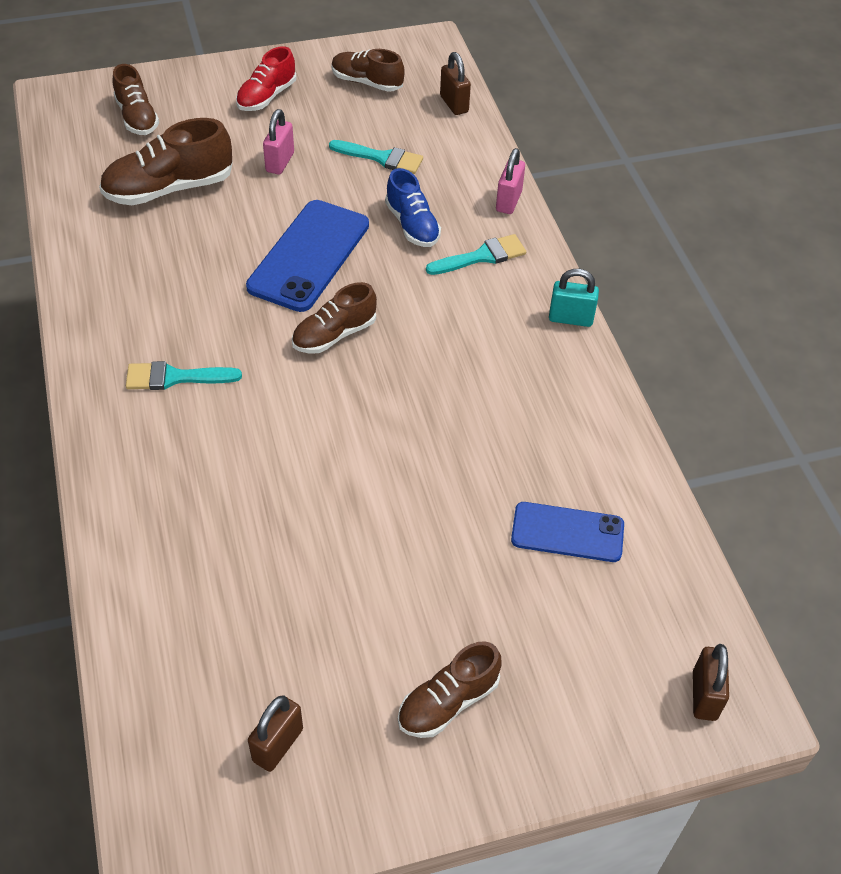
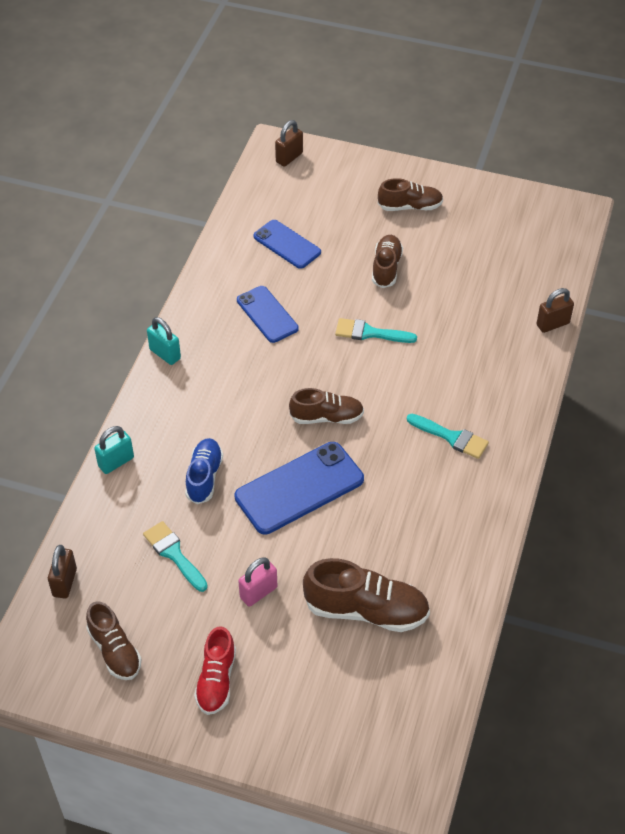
camera: 145 degrees left, 0 degrees up
(137, 117) = (348, 715): brown shoe -> brown shoe (386, 268)
(266, 97) = (216, 680): red shoe -> red shoe turned 120 degrees clockwise
(278, 745) = (502, 226): brown padlock -> brown padlock (552, 324)
(481, 256) = (179, 426): turquoise brush -> turquoise brush (370, 333)
(503, 420) = (267, 314): none -> blue phone
(508, 201) = (116, 462): pink padlock -> turquoise padlock

